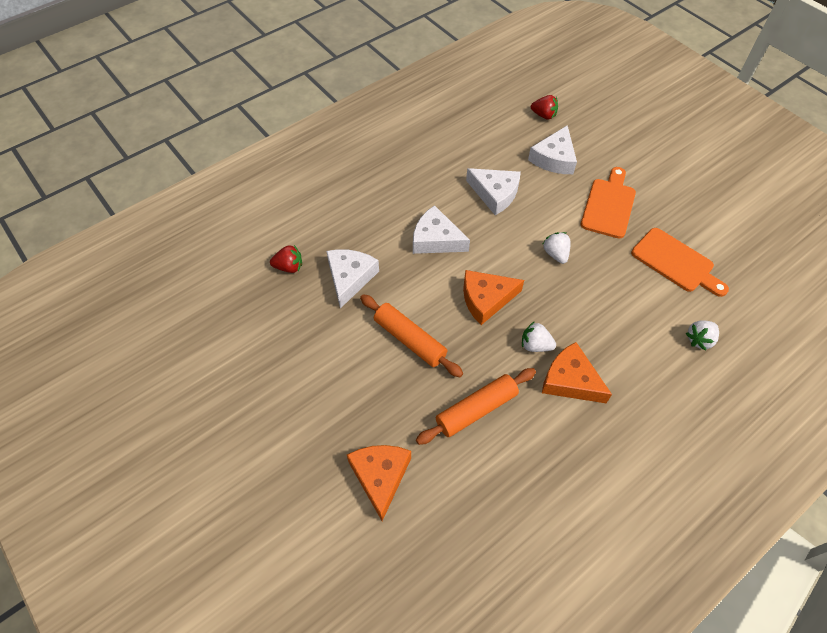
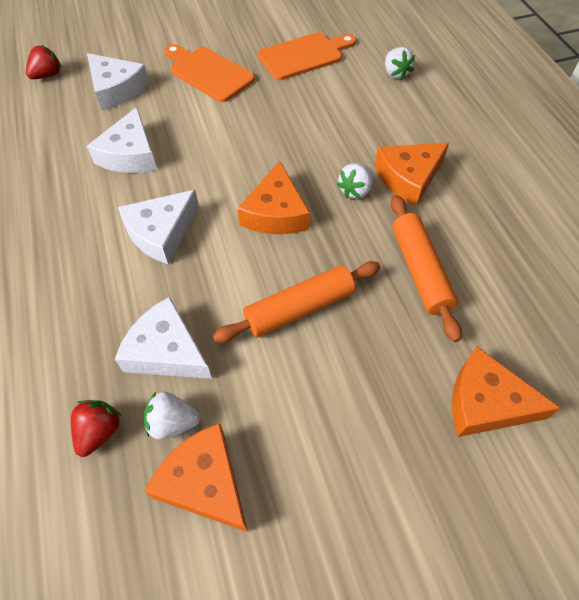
camera: 70 degrees left, 0 degrees up
(276, 328) = (204, 482): none -> orange cheese
(495, 194) = (130, 154): white cheese -> white cheese turned 135 degrees clockwise
(555, 254) = (246, 133): white strawberry -> white strawberry (172, 423)

